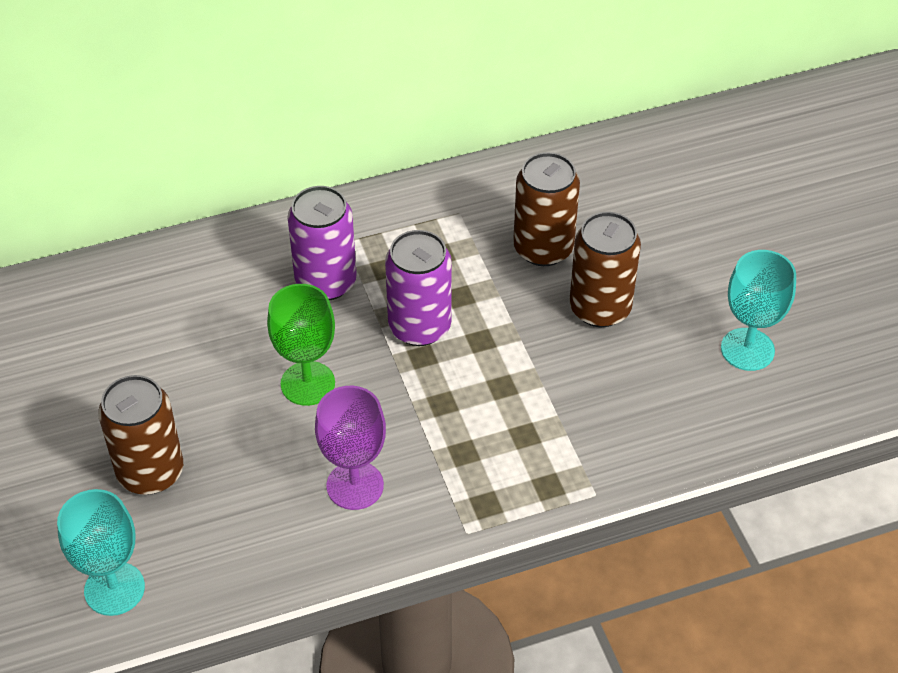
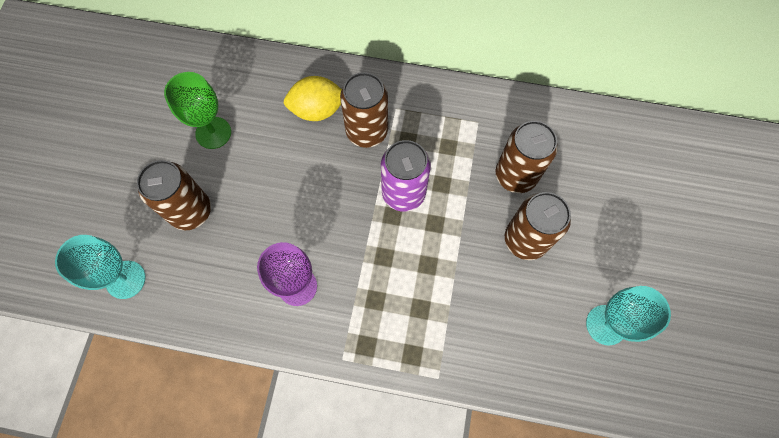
camera: 30 degrees right, 20 degrees up
(243, 286) = (317, 110): none -> yellow lemon
(307, 383) = (313, 198): green goblet -> green goblet (213, 133)
(326, 282) = (367, 131): purple can -> brown can

